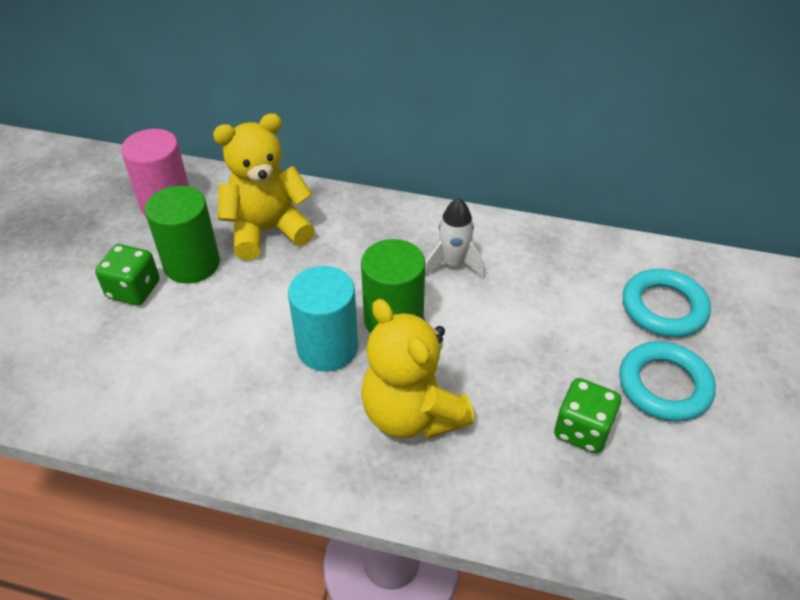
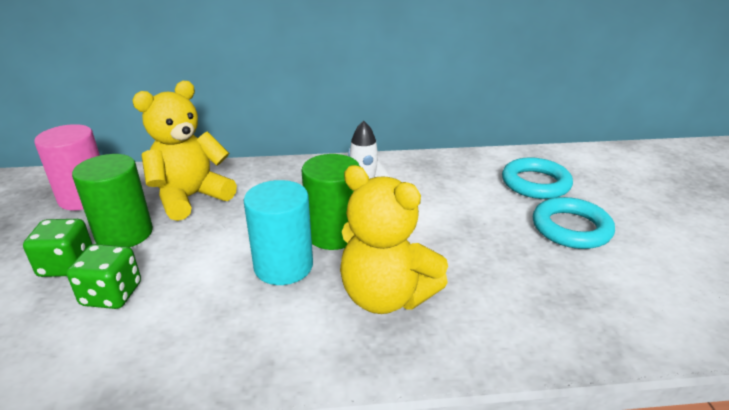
camera: 20 degrees left, 15 degrees down
(582, 430) = (533, 271): green dice -> green dice (112, 294)

